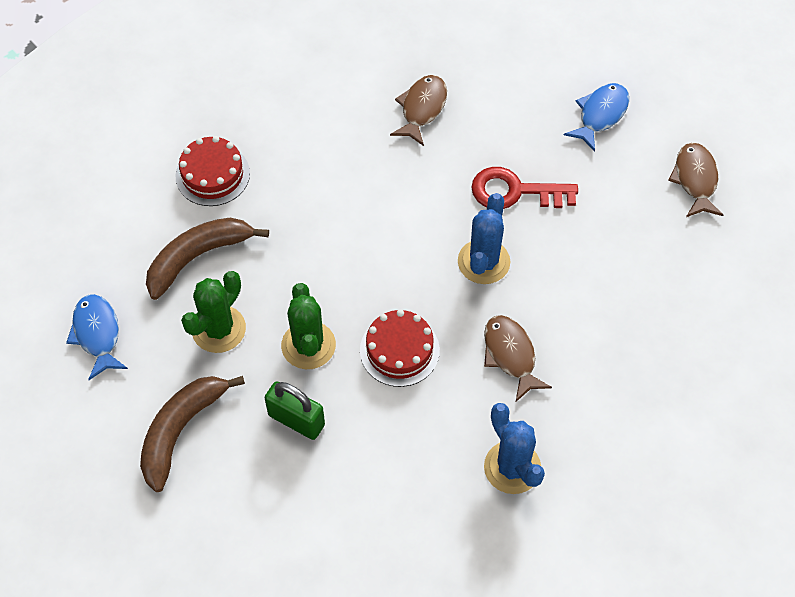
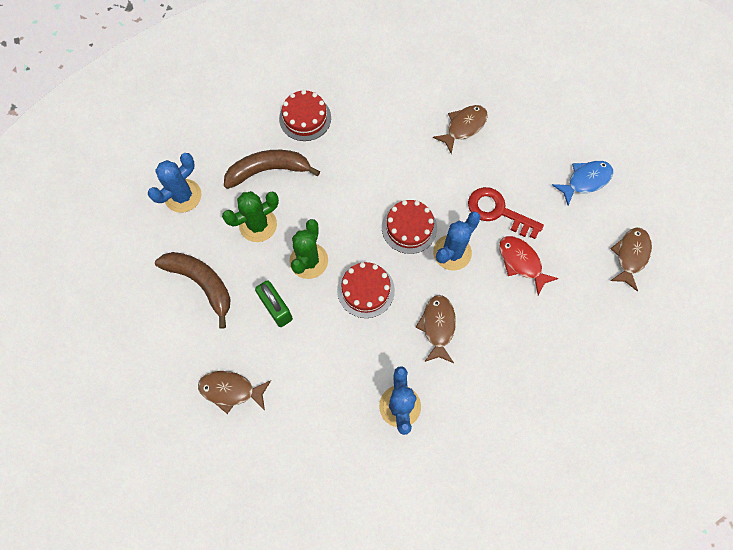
camera: 25 degrees right, 10 degrees up
(97, 334) = (183, 196): blue fish -> blue cactus
(180, 431) = (201, 283): brown banana -> brown banana turned 75 degrees clockwise
(289, 543) = (231, 390): none -> brown fish
(415, 254) = (409, 227): none -> red cake
(573, 239) = (521, 262): none -> red fish

